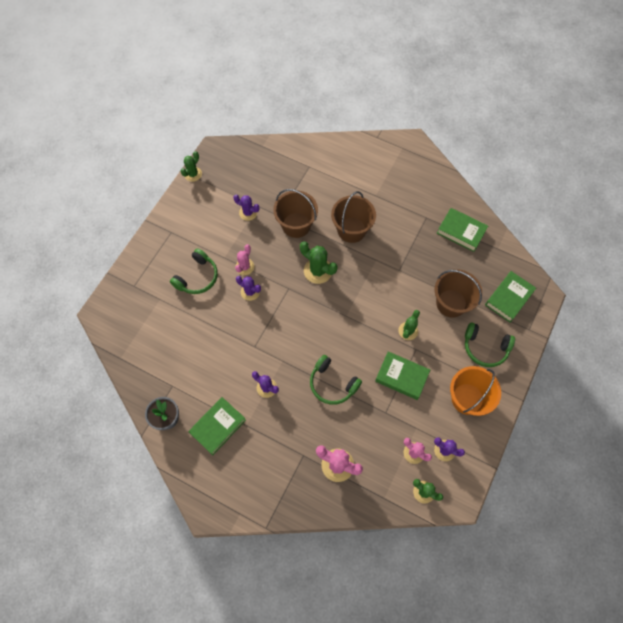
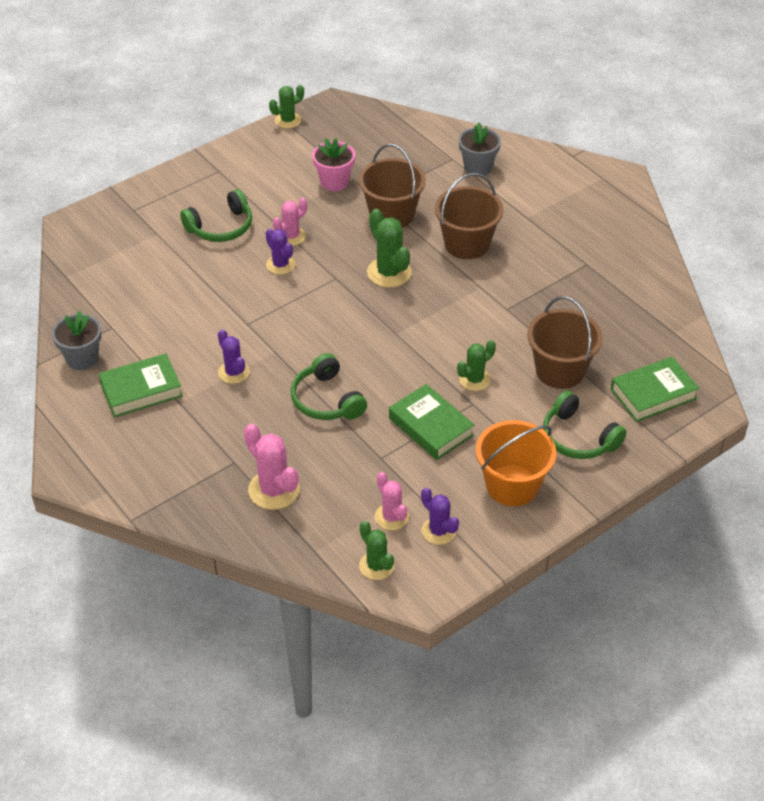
camera: 25 degrees right, 20 degrees down
(248, 213) = (334, 182): purple cactus -> pink flower pot
(327, 167) = (478, 167): none -> grey flower pot
(461, 232) = (629, 296): green book -> none

